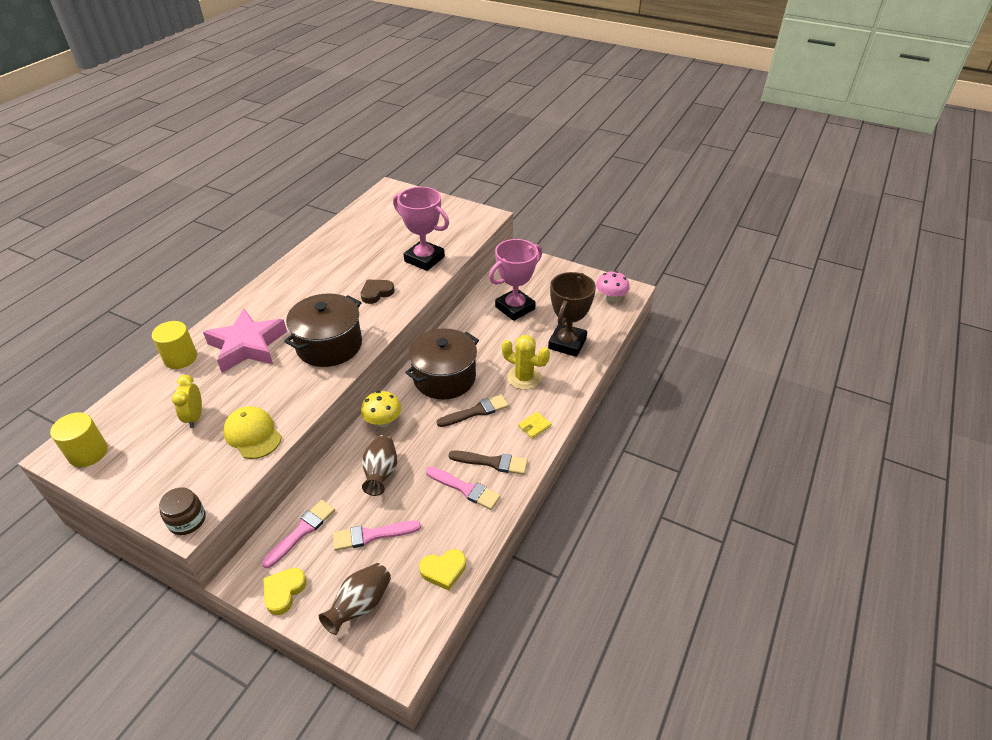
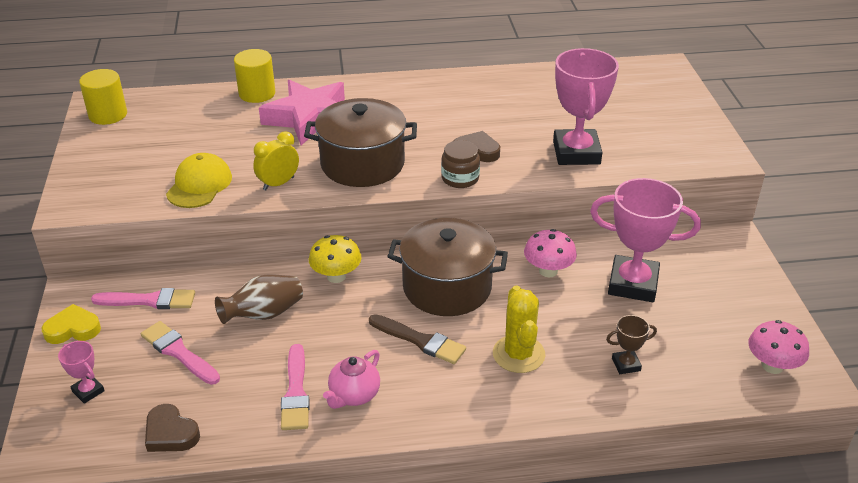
camera: 55 degrees right, 5 degrees down
(187, 520) = (72, 206): brown jar -> brown jar (460, 178)
(195, 417) = (192, 142): yellow clock -> yellow clock (278, 183)
(360, 605) = (88, 391): brown vase -> pink trophy
(443, 570) = (170, 433): yellow heart -> brown heart
(473, 331) = (548, 271): none -> pink mushroom
(492, 462) = (354, 395): brown brush -> pink teapot
(534, 426) = (446, 405): yellow wallet -> none
(567, 343) = (626, 364): brown trophy -> brown trophy, size x0.46

